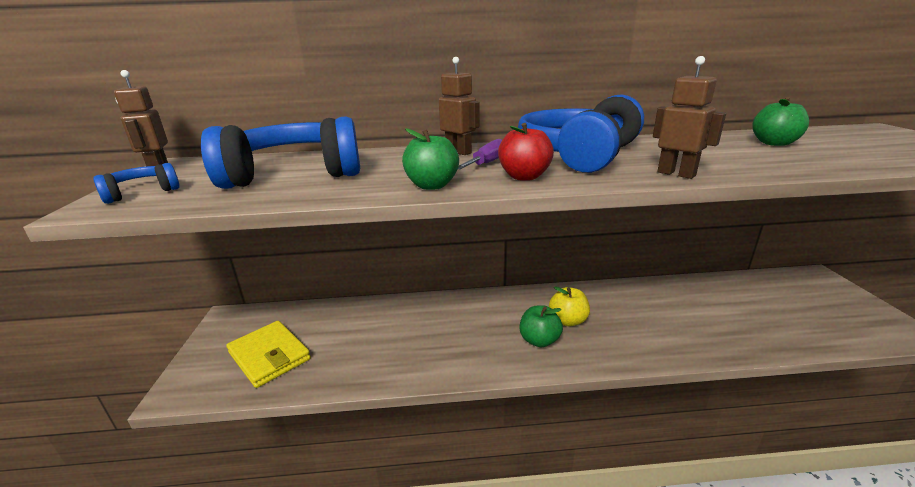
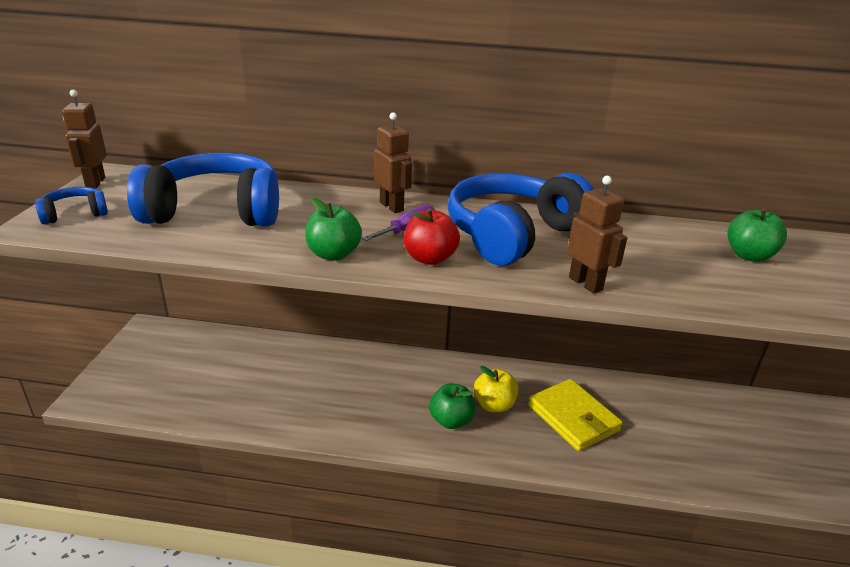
camera: 10 degrees right, 5 degrees up
(269, 356) = (178, 380): yellow wallet -> yellow wallet (573, 418)

